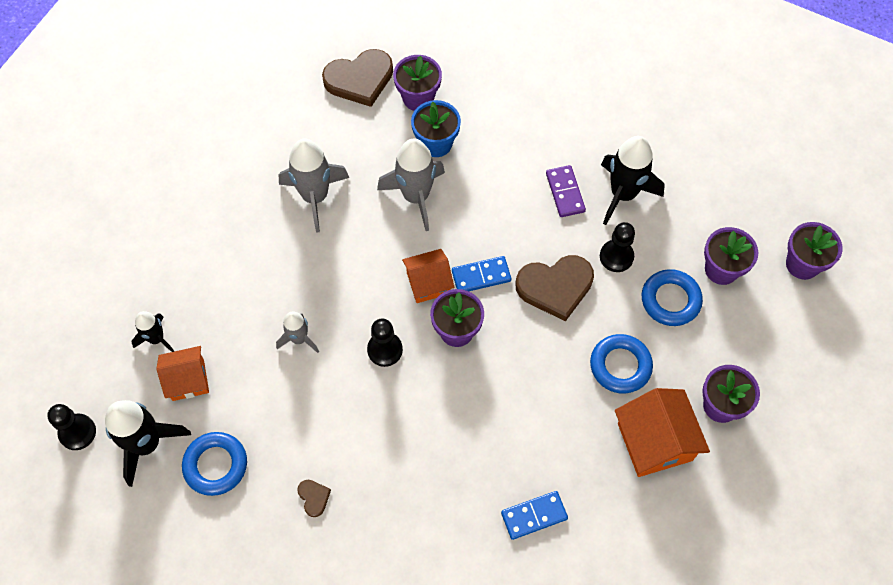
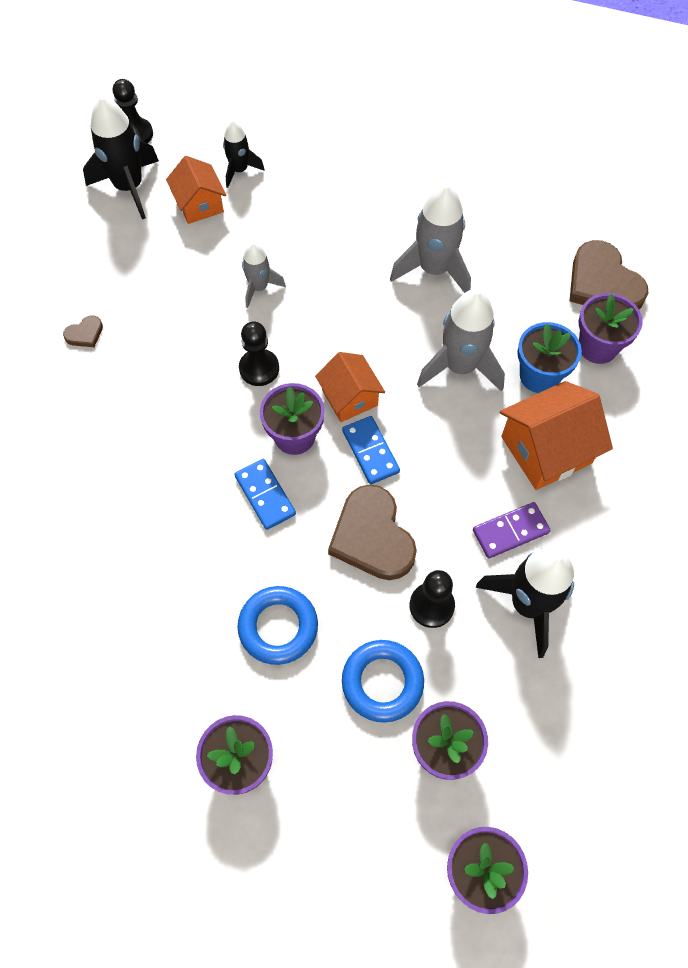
camera: 80 degrees right, 0 degrees up
(216, 465) = (112, 245): blue ring -> none
(534, 515) = (78, 550): blue domino -> blue domino (265, 495)
(655, 442) = (181, 680): orange house -> orange house (546, 450)

